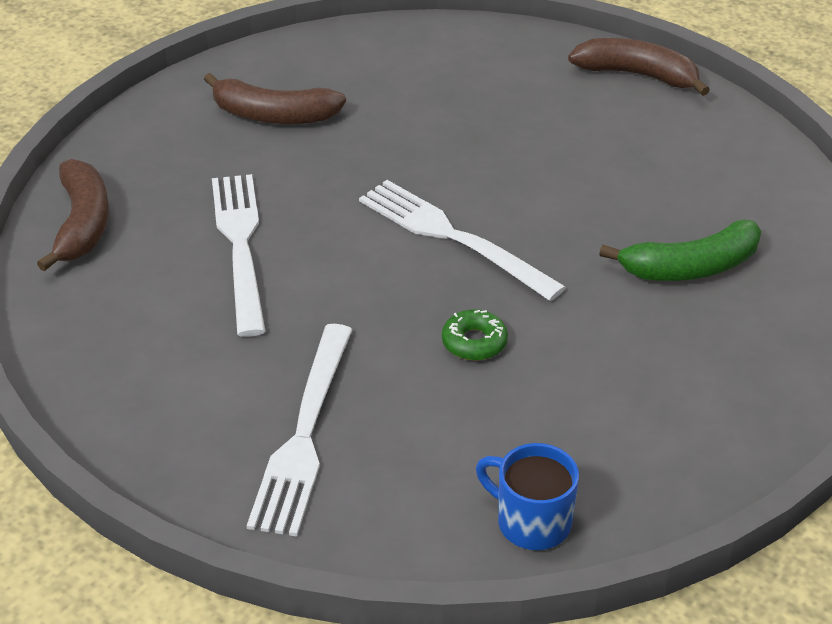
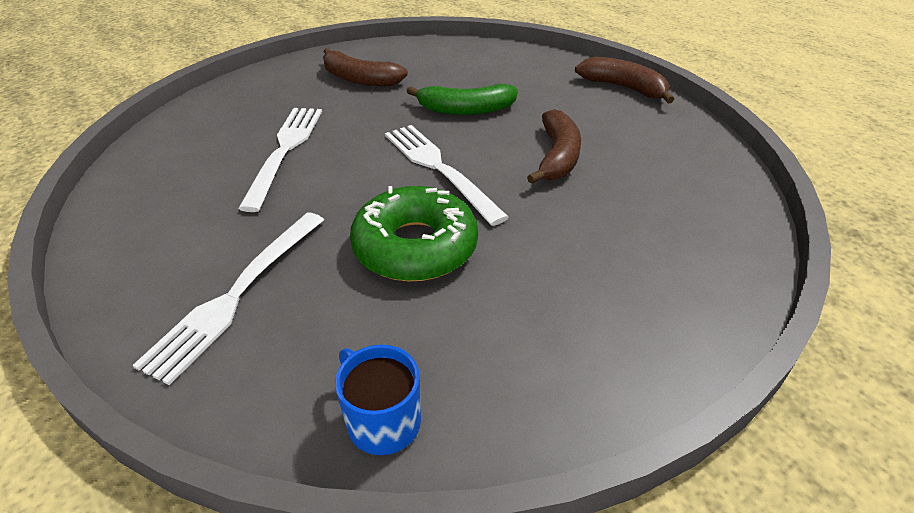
camera: 15 degrees right, 0 degrees up
(82, 224) = (193, 122): brown banana -> brown banana (557, 157)
(474, 342) = (415, 247): green donut -> green donut, size x2.24
(690, 267) = (620, 220): green banana -> green banana (465, 110)

